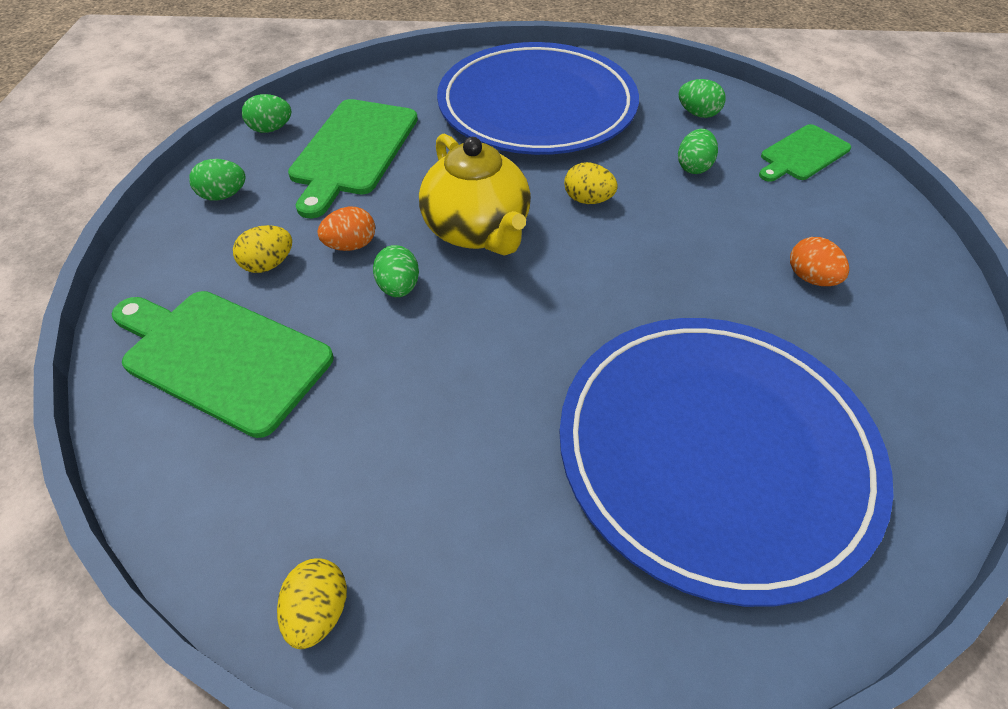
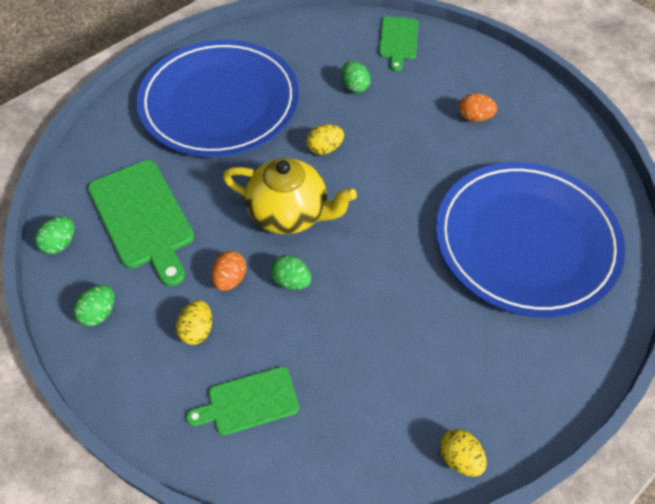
camera: 45 degrees left, 5 degrees up
(221, 357) = (249, 402): green cutting board -> green cutting board, size x0.60
(697, 114) = (318, 47): green egg -> none

